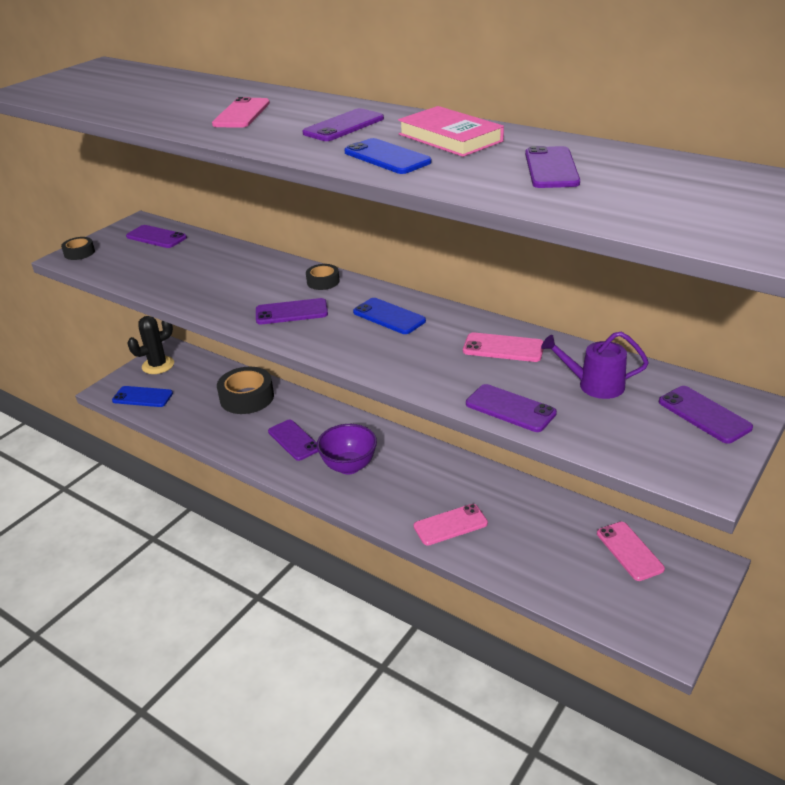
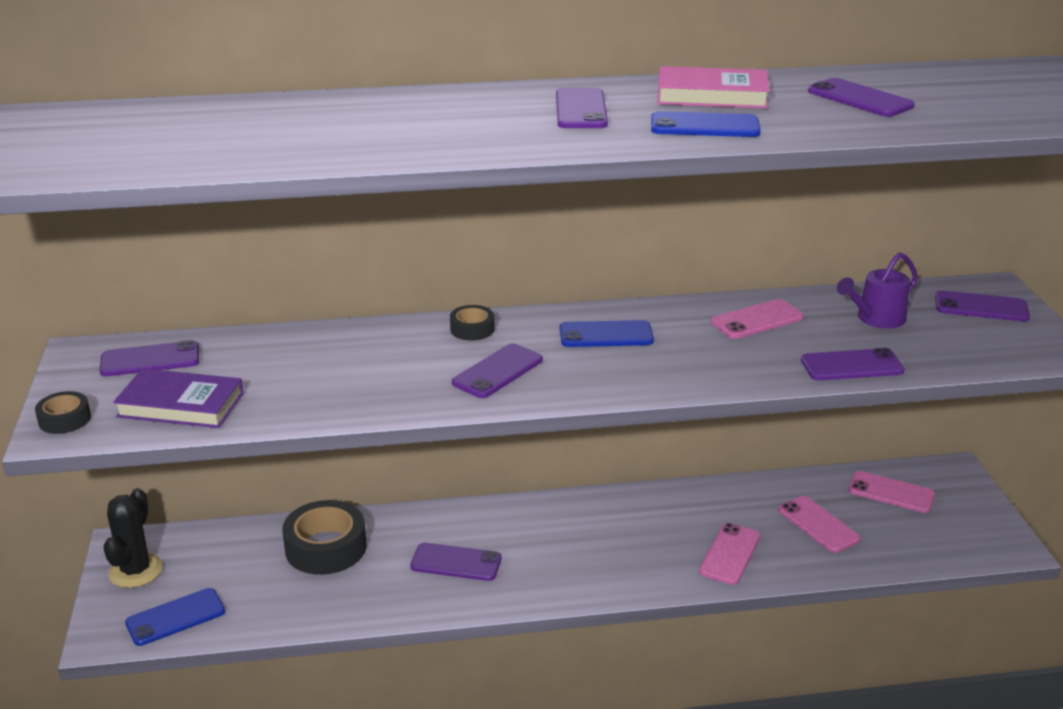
camera: 45 degrees left, 5 degrees down
(129, 265) = (181, 405): none -> purple book
(241, 114) = (429, 125): pink phone -> pink phone (818, 524)
(349, 466) = (556, 556): purple bowl -> none

